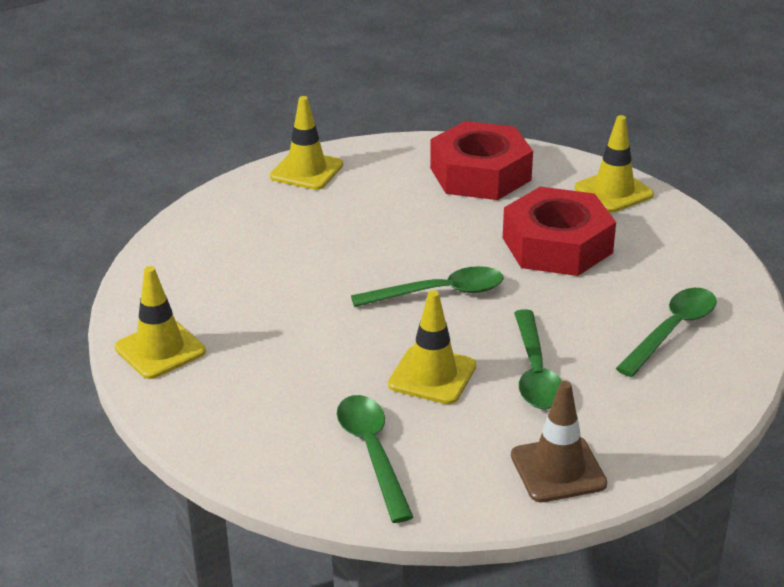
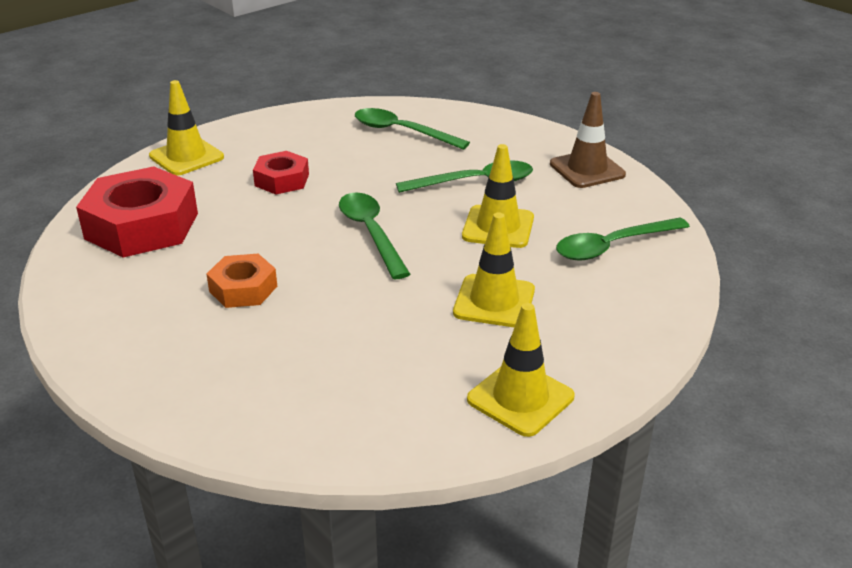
camera: 100 degrees left, 0 degrees up
(306, 171) = (114, 346): yellow traffic cone -> yellow traffic cone (494, 301)
(364, 223) = (243, 289): none -> orange nut
(557, 245) = (282, 180): red nut -> red nut, size x0.54

